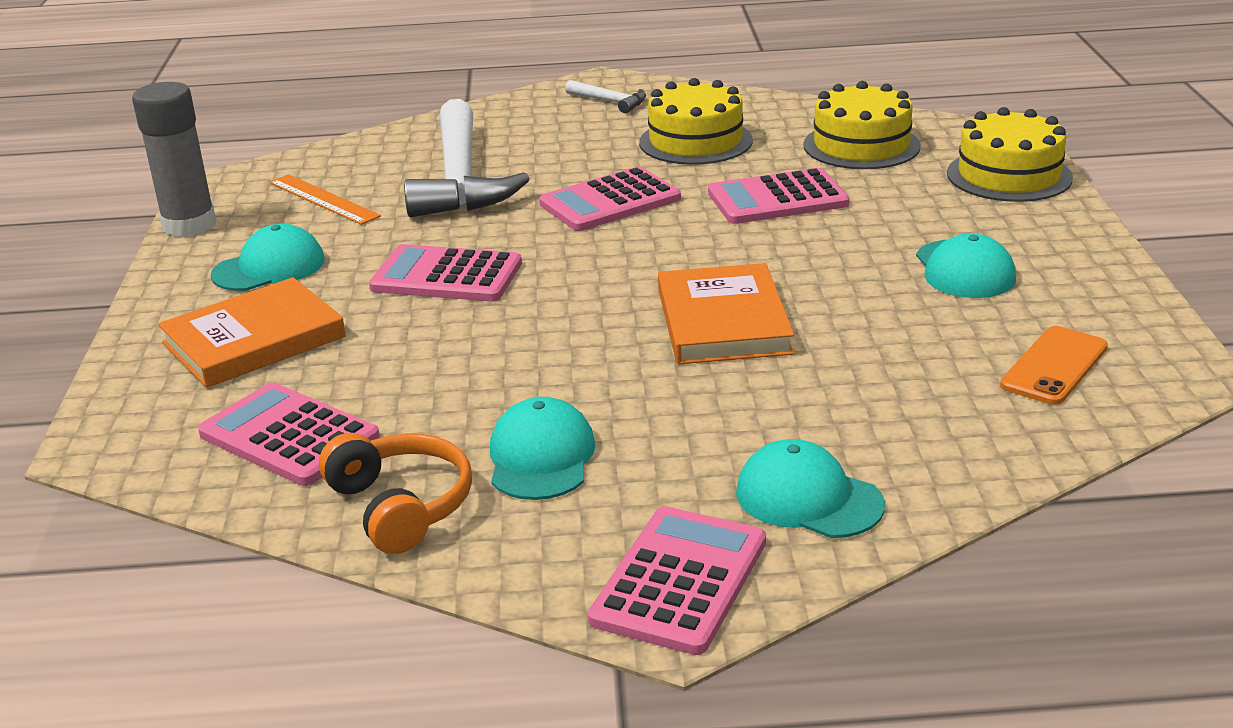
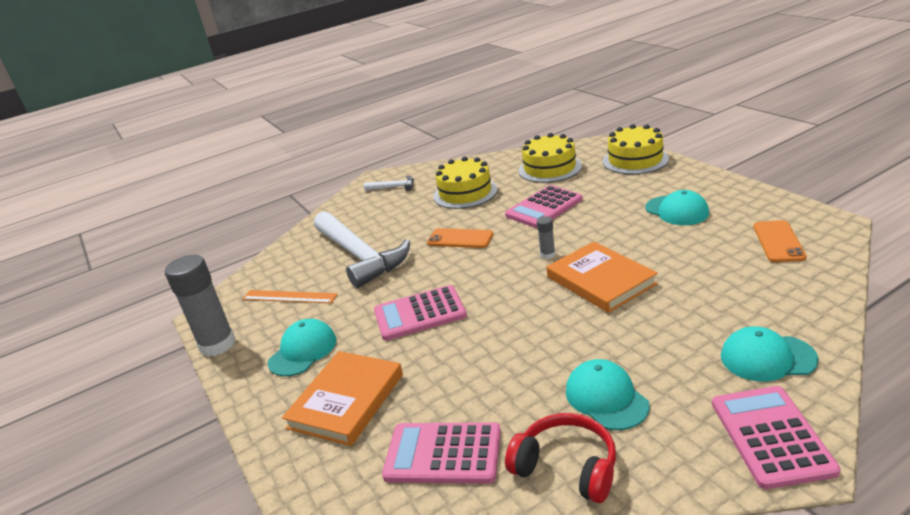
camera: 25 degrees left, 0 degrees up
(401, 506) = (566, 467): orange headphones -> red headphones
(610, 201) = (460, 239): pink calculator -> orange phone
(697, 263) = (547, 254): none -> grey glue stick

